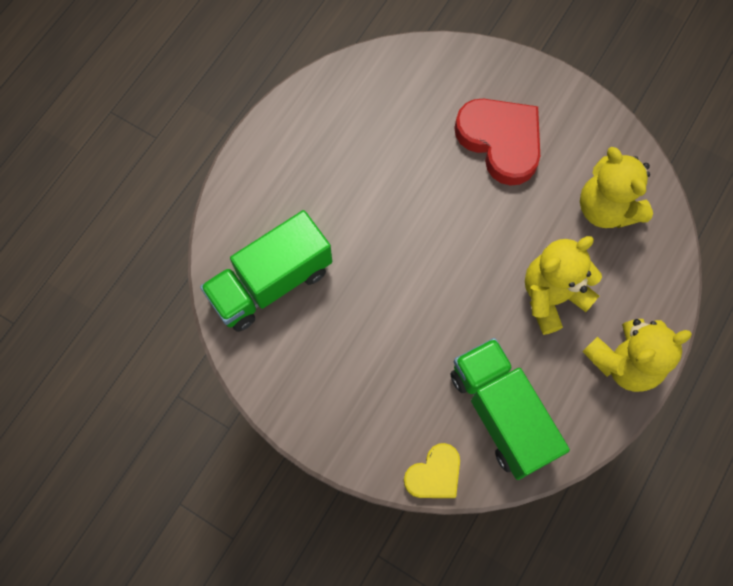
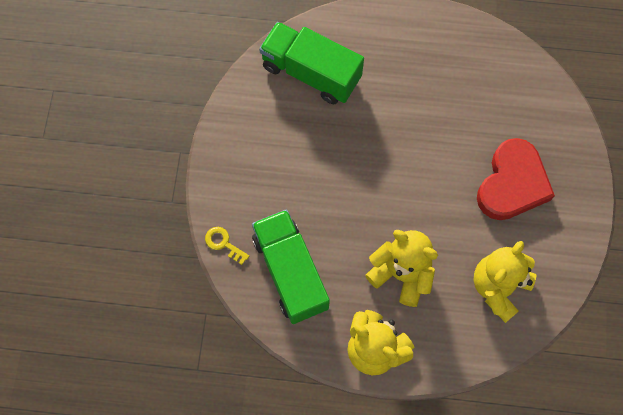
camera: 65 degrees right, 0 degrees up
(434, 474) = (224, 243): yellow heart -> yellow key
(501, 413) = (290, 272): green truck -> green truck turned 60 degrees counterclockwise

